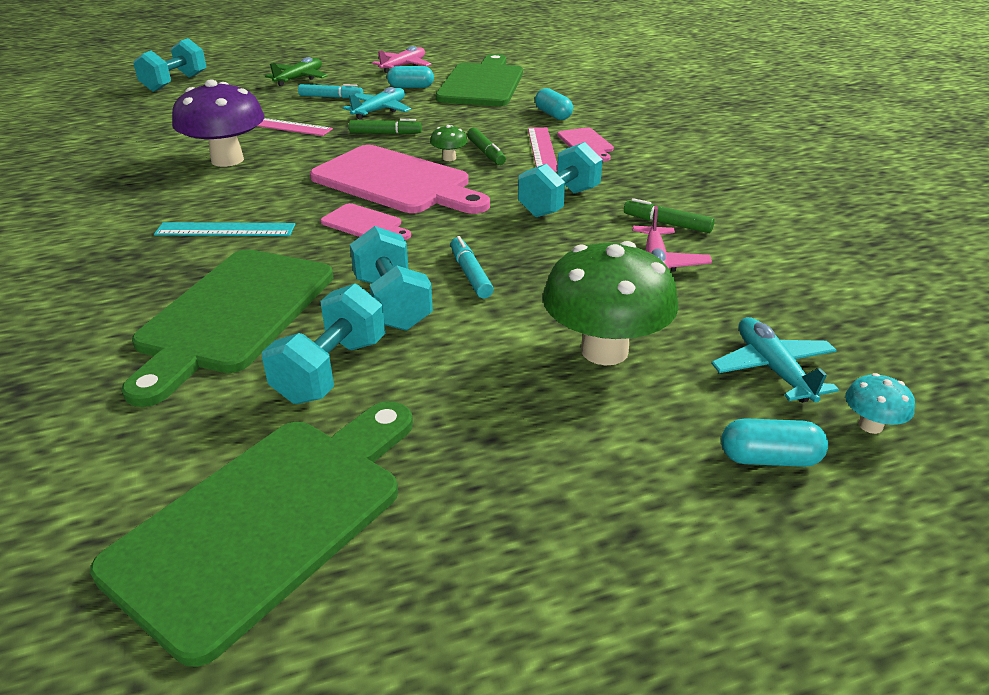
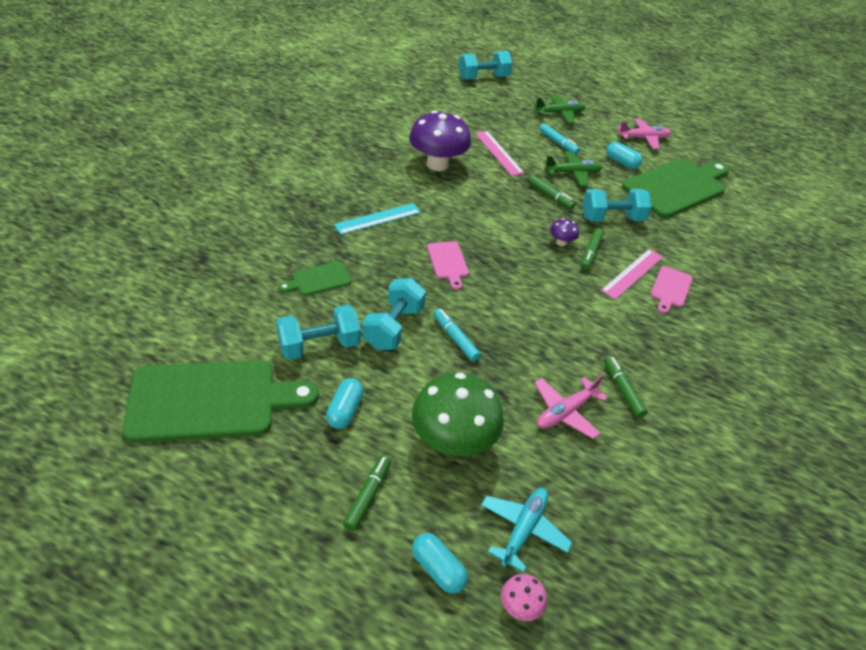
camera: 40 degrees right, 10 degrees up
(225, 230) = (378, 219): turquoise ruler -> turquoise ruler turned 75 degrees counterclockwise
(232, 315) = (318, 279): green cutting board -> green cutting board, size x0.46
(380, 110) = (573, 173): turquoise plane -> green plane
(396, 182) = (505, 242): pink cutting board -> none
(449, 158) = (561, 242): green mushroom -> purple mushroom
(470, 274) = (455, 338): turquoise marker -> turquoise marker turned 60 degrees counterclockwise
(553, 115) = (686, 247): turquoise capsule -> turquoise capsule (345, 410)
(559, 202) = (578, 324): turquoise dumbbell -> turquoise dumbbell (612, 218)
(606, 456) = (368, 495): none -> green marker
(870, 425) = (520, 606): turquoise mushroom -> pink mushroom

